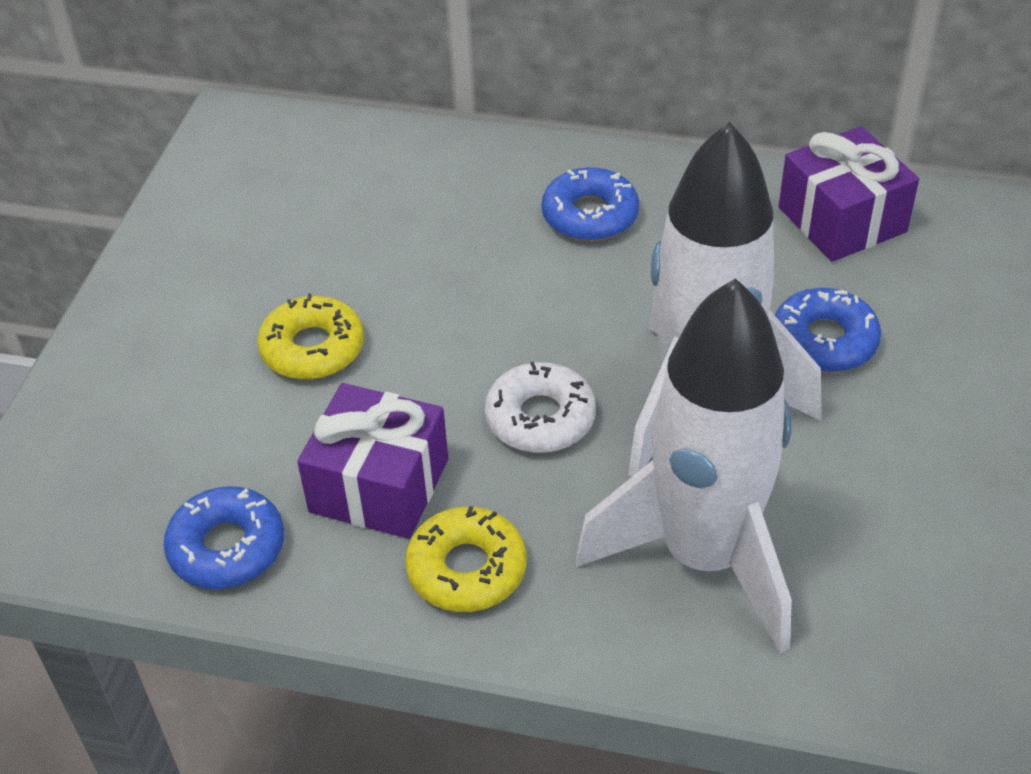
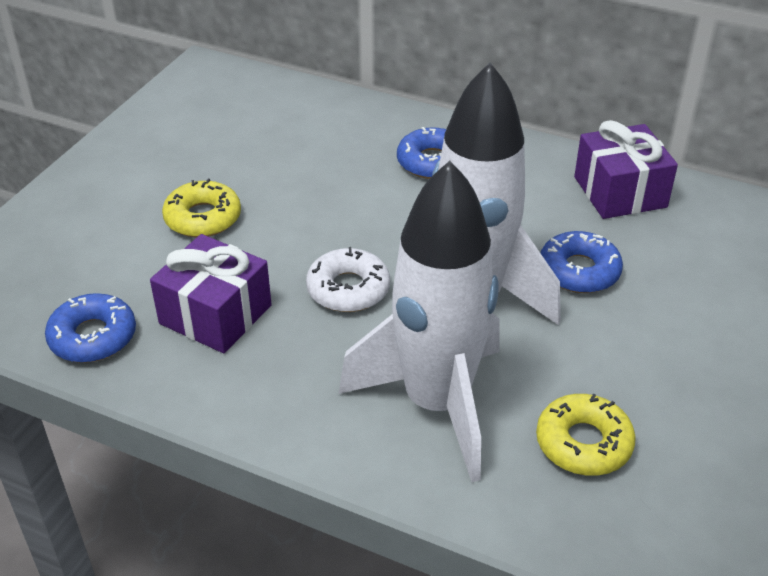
camera: 10 degrees right, 5 degrees down
(467, 569) = (257, 381): yellow donut -> yellow donut (583, 443)

